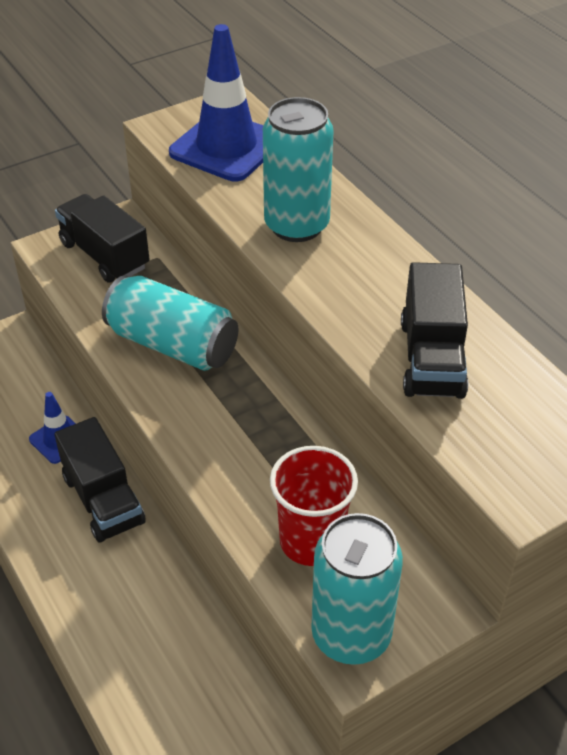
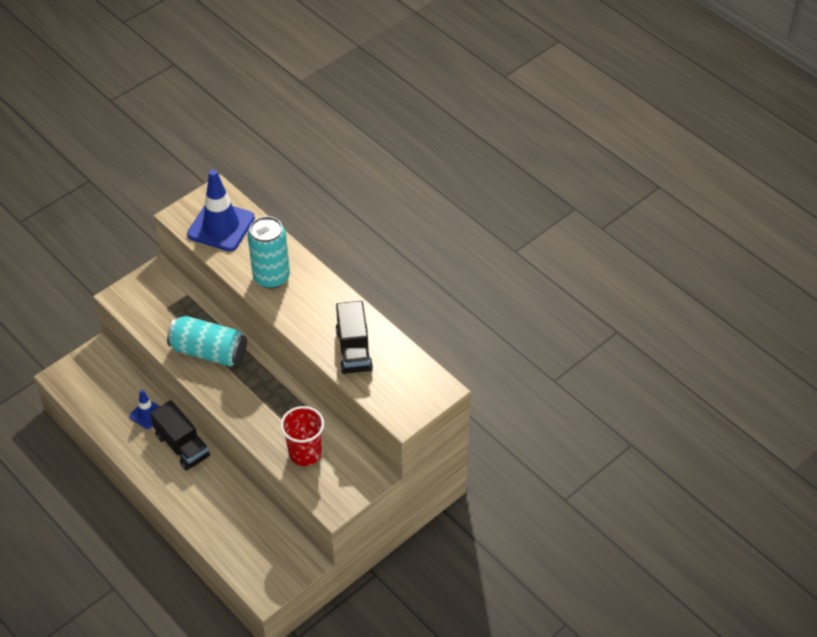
camera: 10 degrees left, 5 degrees up
(105, 255) = (154, 298): black truck -> none
(351, 635) = (331, 496): turquoise can -> none

